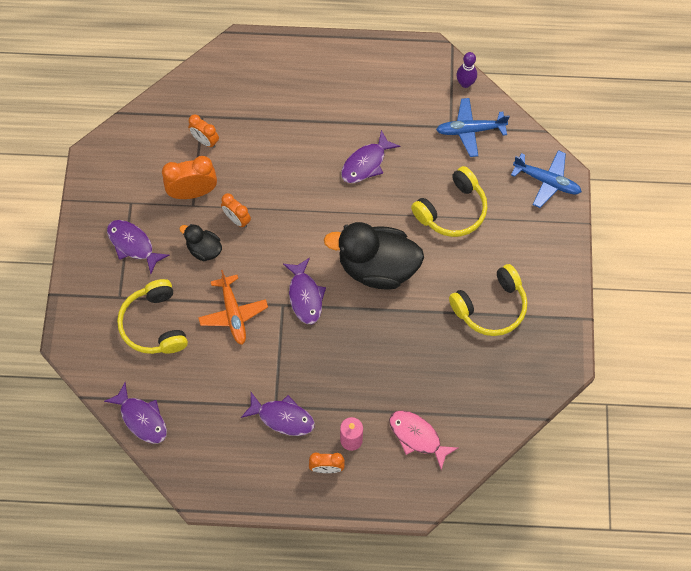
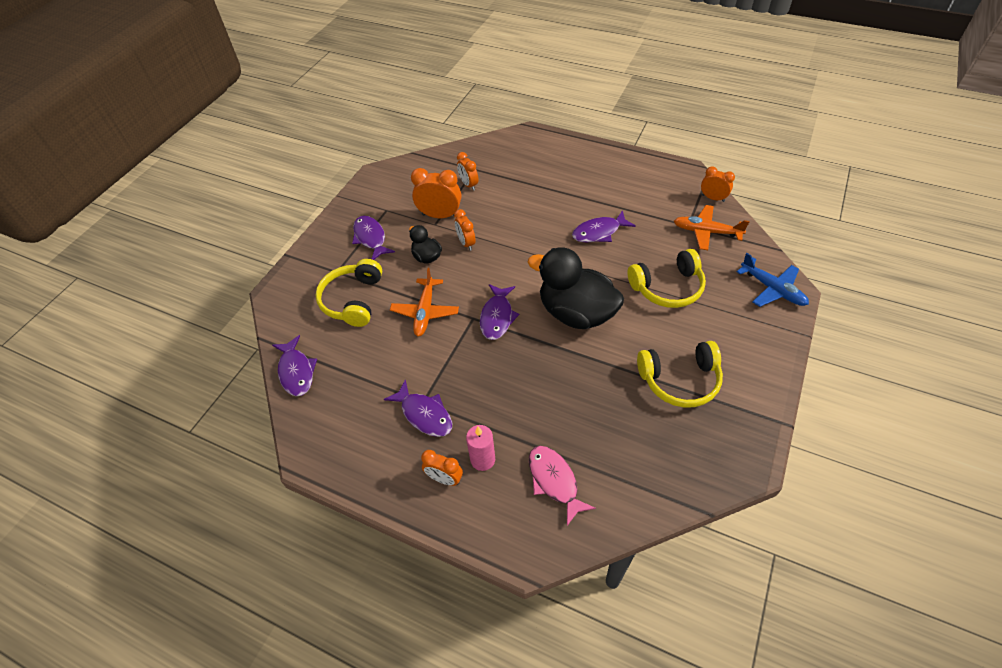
camera: 25 degrees right, 15 degrees down
(465, 83) = (713, 198): purple bowling pin -> orange clock
(470, 130) = (706, 232): blue plane -> orange plane

